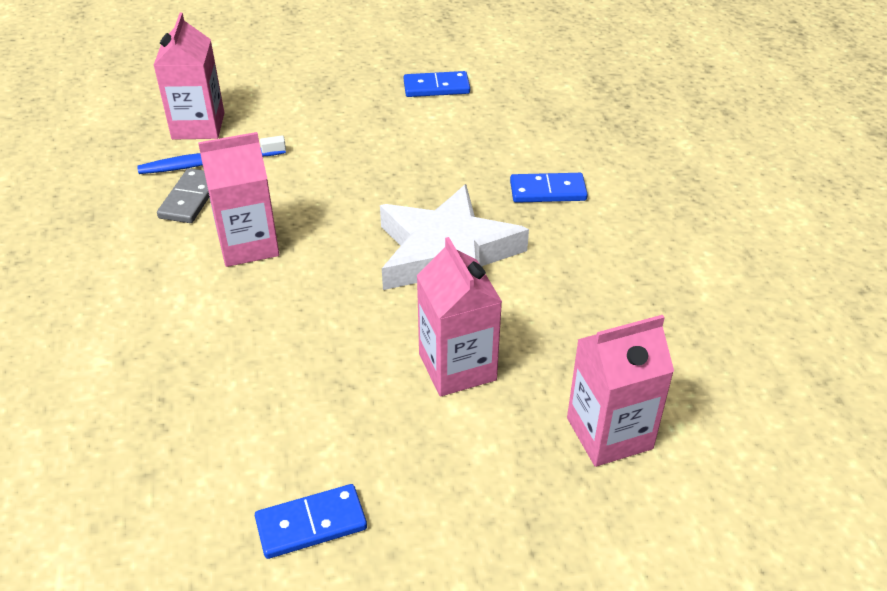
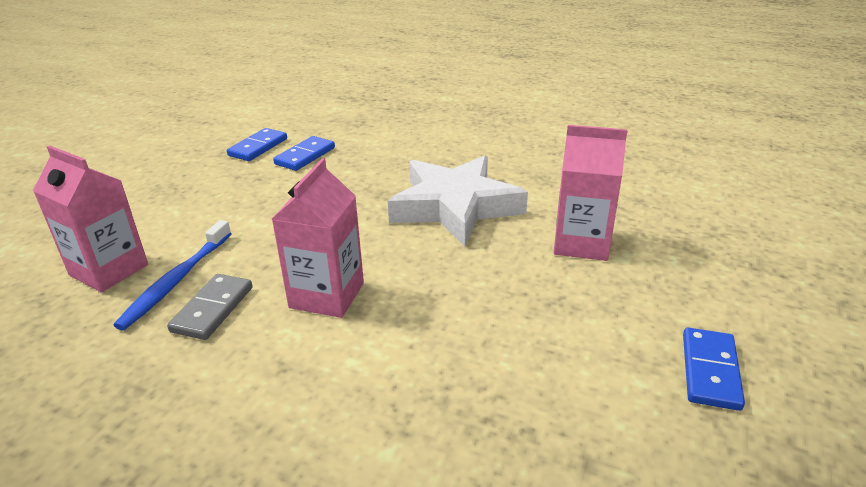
camera: 55 degrees left, 10 degrees down
(190, 199) = (212, 309): grey domino -> grey domino turned 60 degrees clockwise
(548, 191) = (435, 150): blue domino -> blue domino (305, 156)
(609, 433) = (688, 210): pink carton -> none

